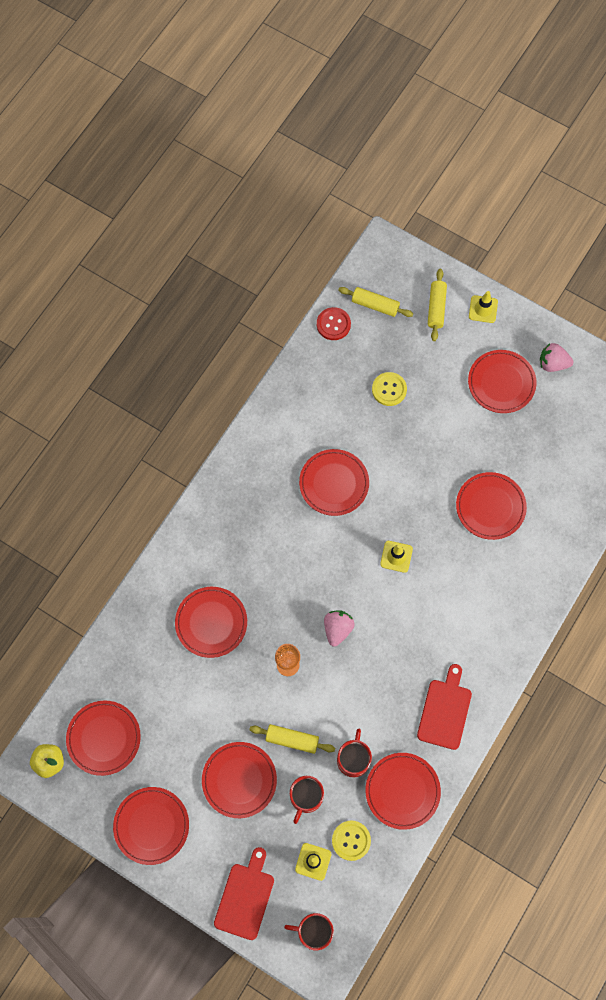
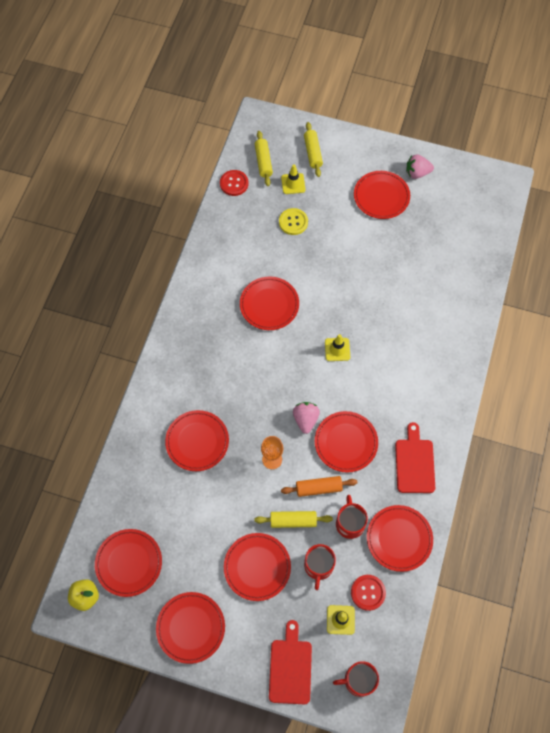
camera: 15 degrees left, 5 degrees down
(330, 710) = (318, 488): none -> orange rolling pin
(351, 840) = (368, 592): yellow button -> red button
(375, 305) = (263, 162): yellow rolling pin -> yellow rolling pin turned 75 degrees clockwise
(483, 309) = (350, 145): yellow traffic cone -> yellow traffic cone (293, 184)
(490, 507) = (402, 292): red plate -> red plate (346, 442)

